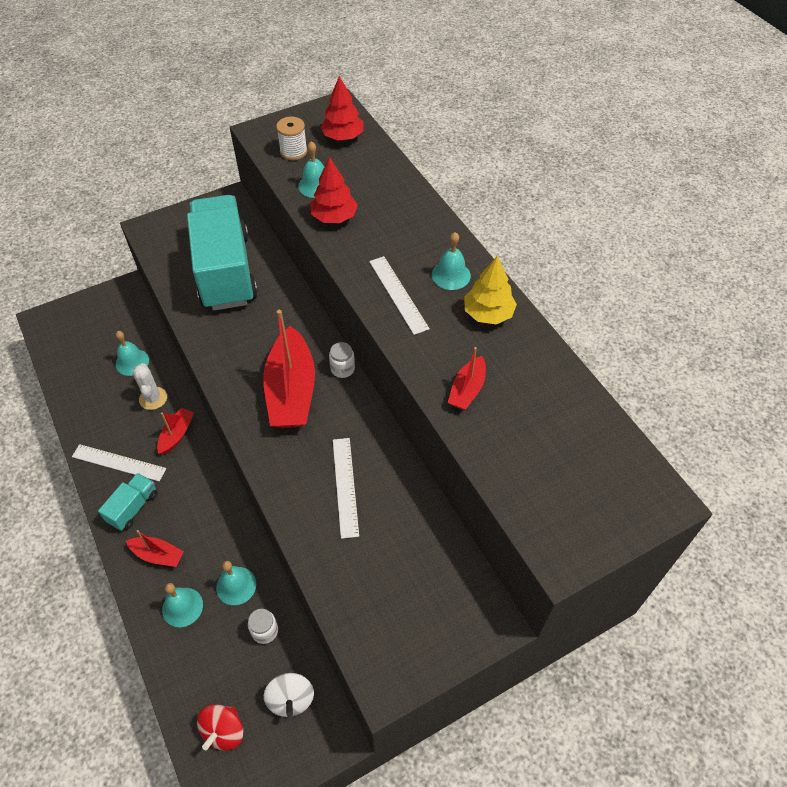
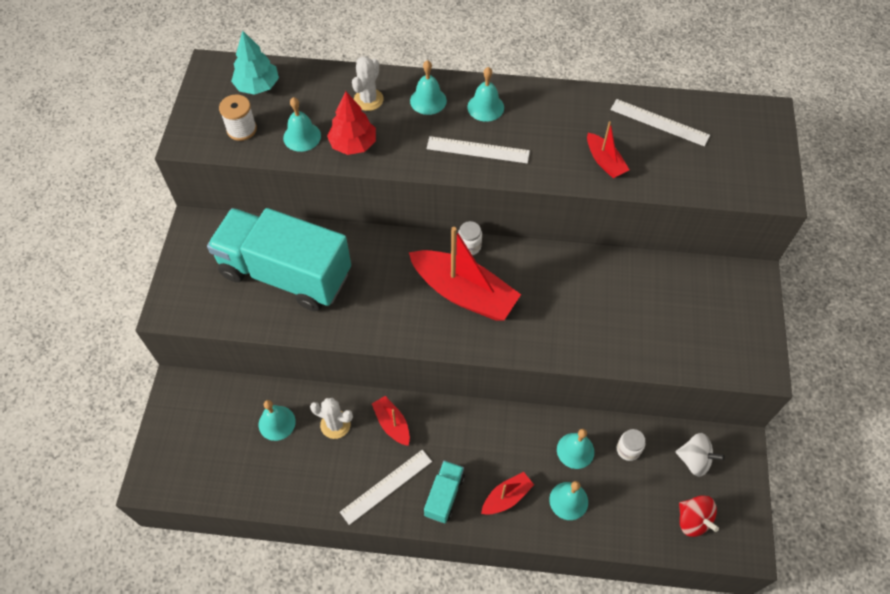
camera: 55 degrees left, 5 degrees up
(133, 507) = (444, 495): turquoise truck -> turquoise truck turned 45 degrees clockwise
(343, 137) = (257, 86): red tree -> turquoise tree
(345, 486) = (584, 305): white ruler -> white ruler (659, 122)
(388, 201) = (368, 100): none -> white cactus
(422, 236) = (428, 100): none -> turquoise bell
(488, 313) = (542, 108): yellow tree -> none

